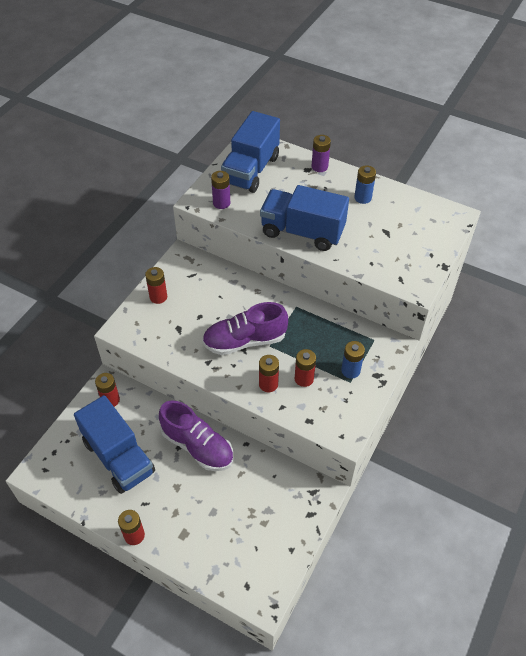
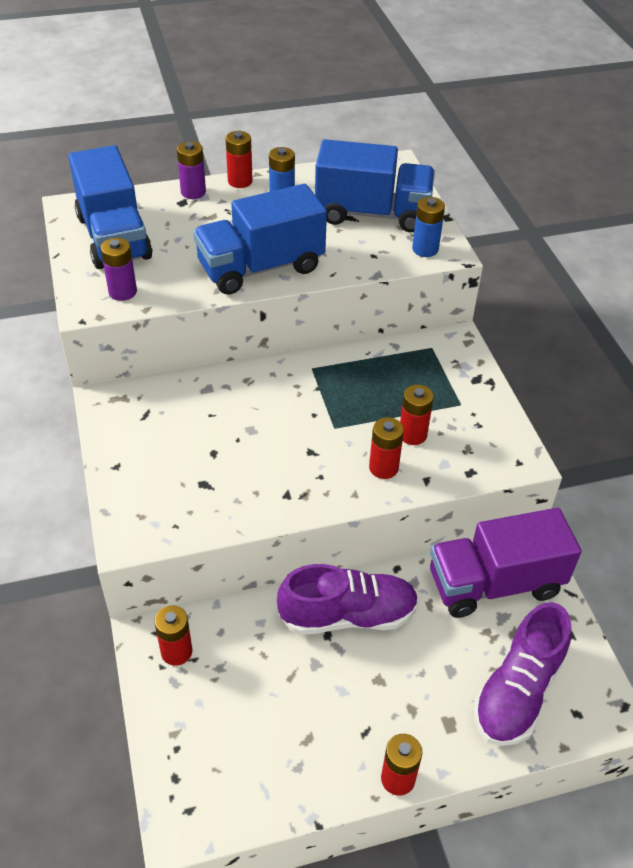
camera: 45 degrees left, 5 degrees down
(119, 457) = (269, 708): blue truck -> blue truck (372, 213)
(158, 297) = (132, 467): red battery -> red battery (240, 181)
(245, 341) = (301, 442): purple shoe -> purple shoe (517, 691)
(284, 491) = (494, 583): none -> purple truck
(350, 370) = (447, 393): blue battery -> blue battery (425, 249)

